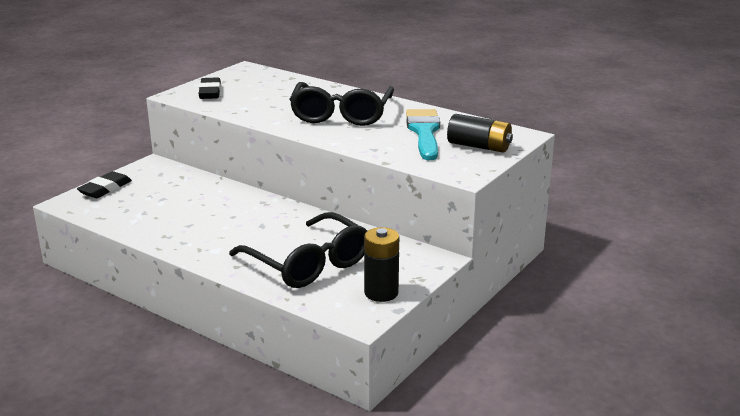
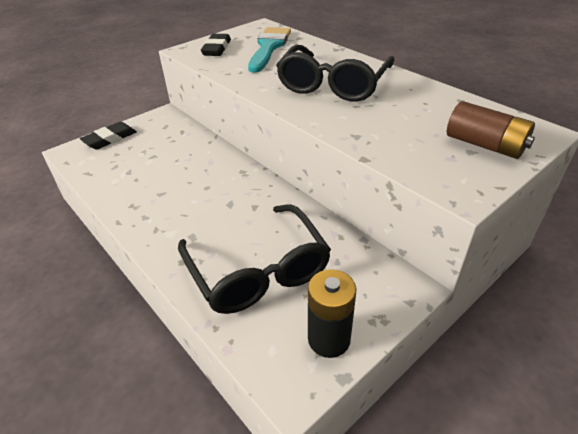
camera: 15 degrees right, 15 degrees up
(424, 132) = (419, 117): turquoise brush -> turquoise brush (269, 47)
(479, 146) = (485, 145): black battery -> brown battery

